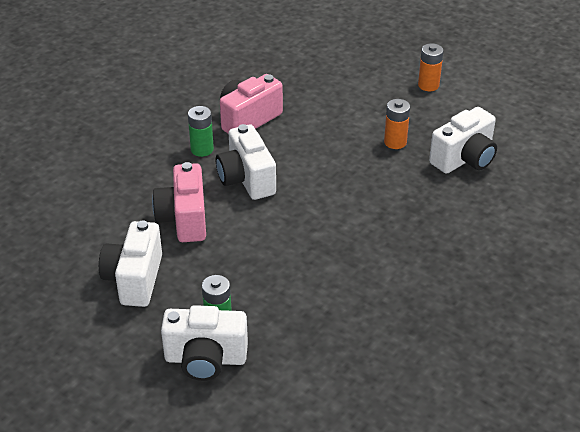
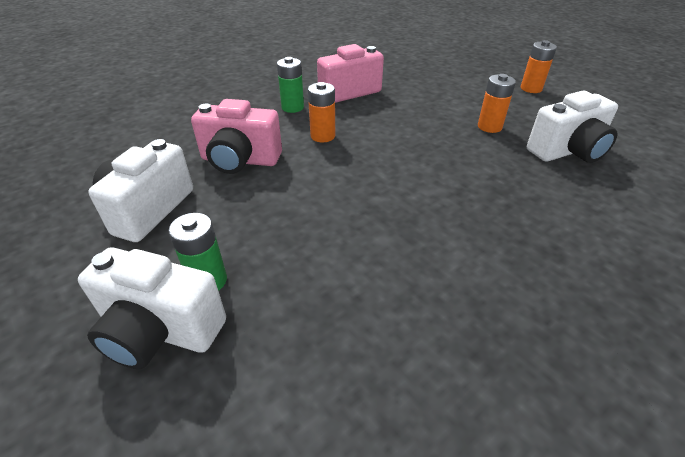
camera: 15 degrees right, 0 degrees up
(184, 219) = (240, 160): pink camera -> pink camera turned 90 degrees counterclockwise
(246, 179) = (323, 136): white camera -> orange battery

